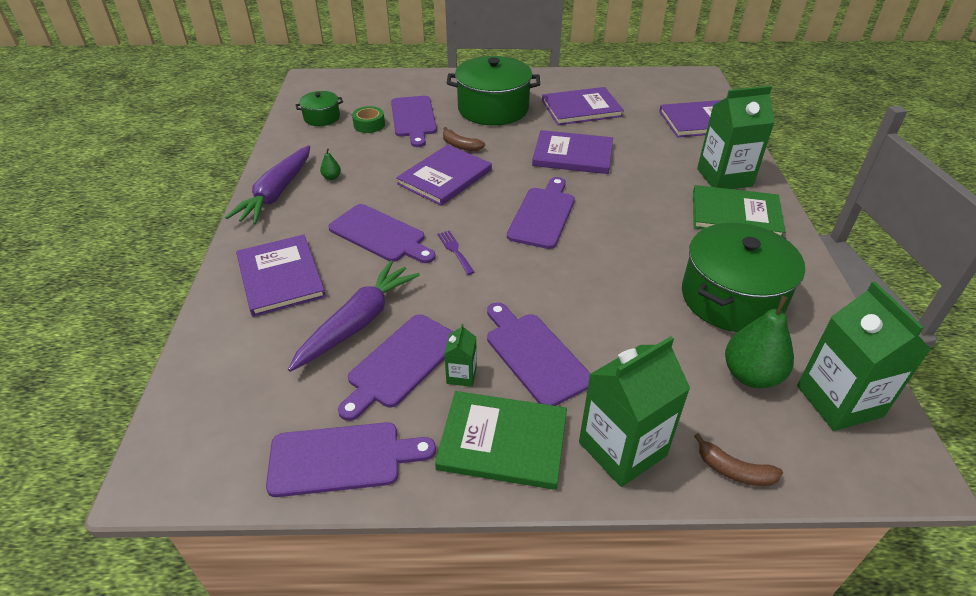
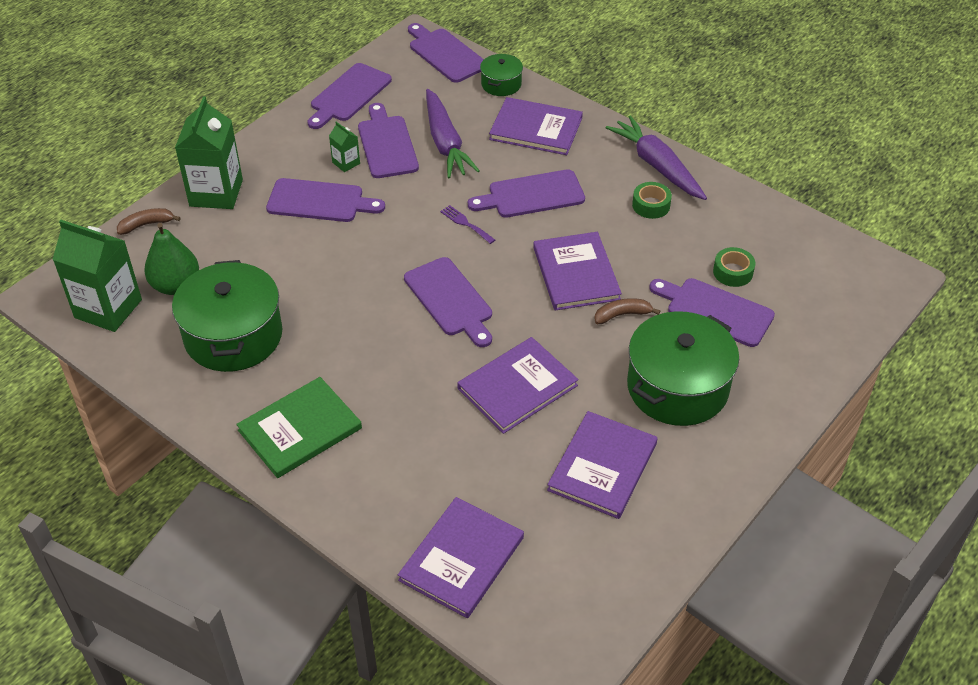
camera: 130 degrees right, 5 degrees up
(182, 421) = (445, 54): none -> purple cutting board
(322, 117) = (782, 246): green pot -> green pot (501, 84)
(331, 177) = (651, 205): green pear -> green tape
(455, 250) = (465, 223): purple fork -> purple fork turned 150 degrees counterclockwise
(503, 441) = (282, 153): green book -> none
(724, 177) = (352, 475): green carton -> none

